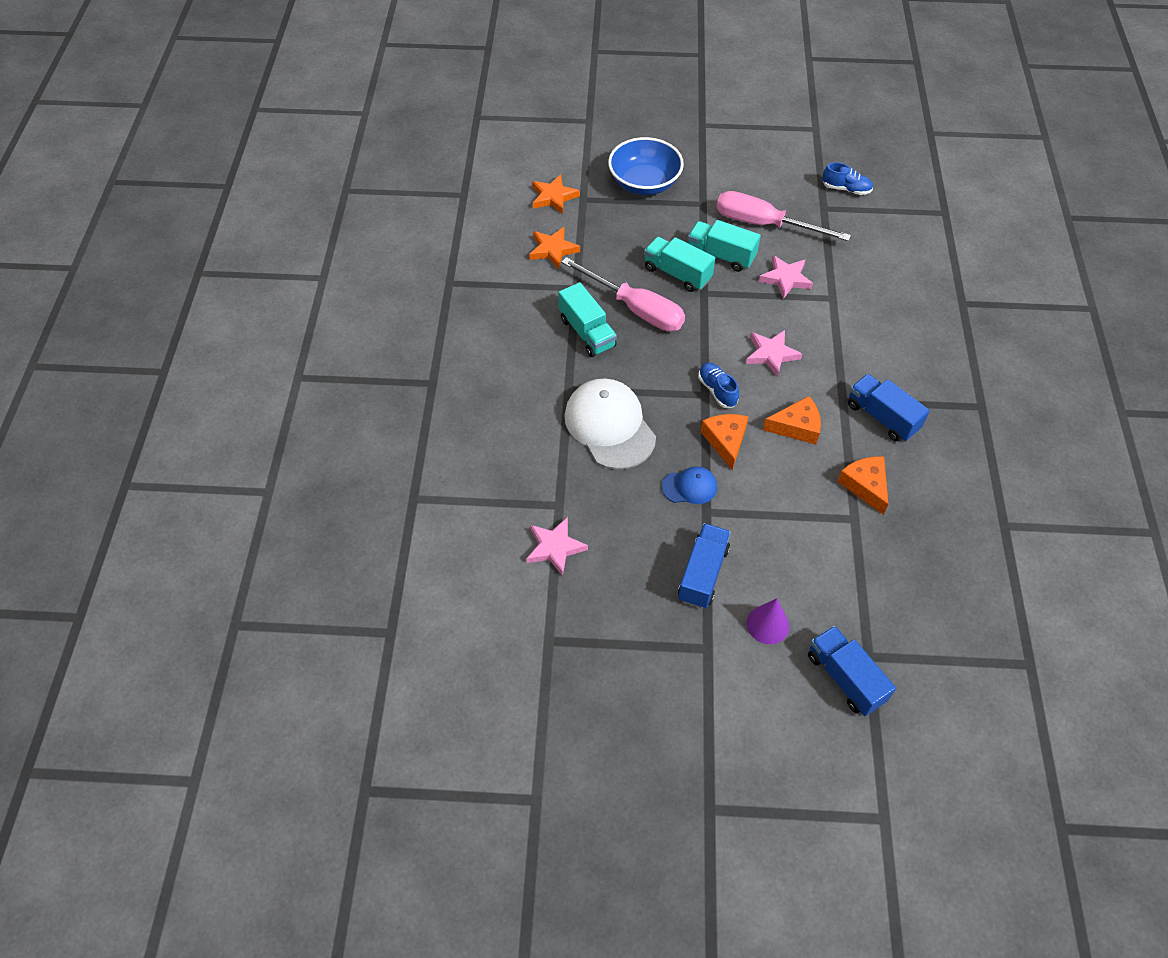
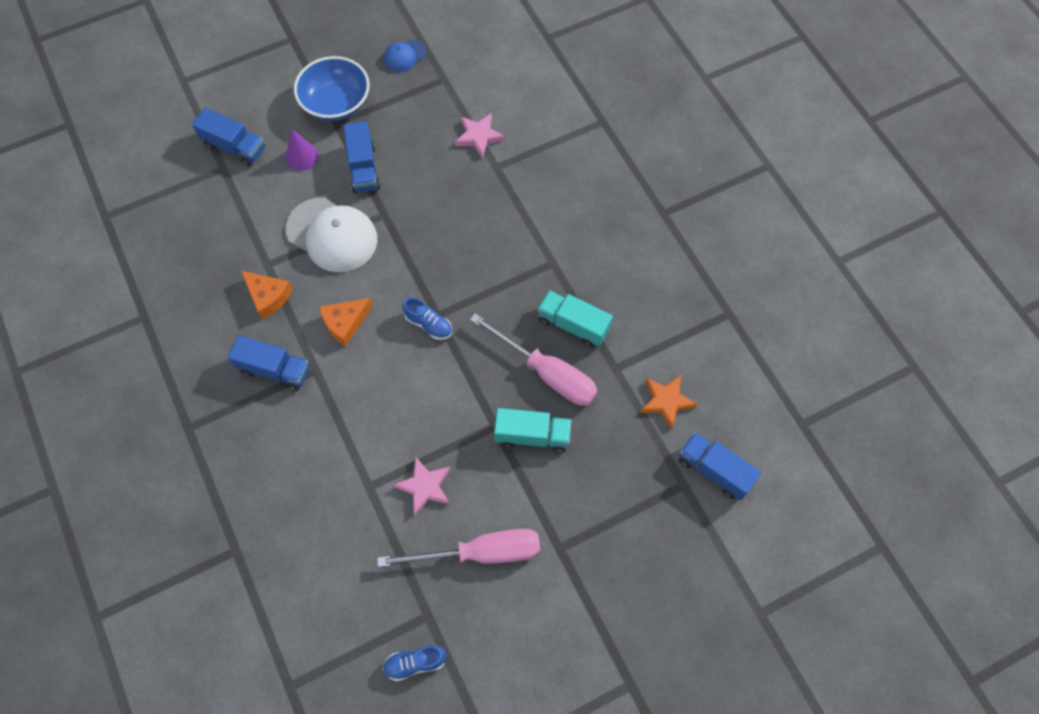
camera: 150 degrees right, 10 degrees up
(553, 197) = (714, 470): orange star -> blue truck
(609, 426) = (498, 247): white cap -> white cap (332, 235)
(635, 309) = (546, 373): pink screwdriver -> pink screwdriver turned 150 degrees counterclockwise
(644, 183) = (637, 545): blue bowl -> blue bowl (336, 103)
(689, 487) = (407, 227): blue cap -> blue cap (404, 56)
(721, 255) = (503, 483): turquoise truck -> none
(725, 441) = (398, 280): orange cheese -> none
(771, 354) = (399, 387): pink star -> none

